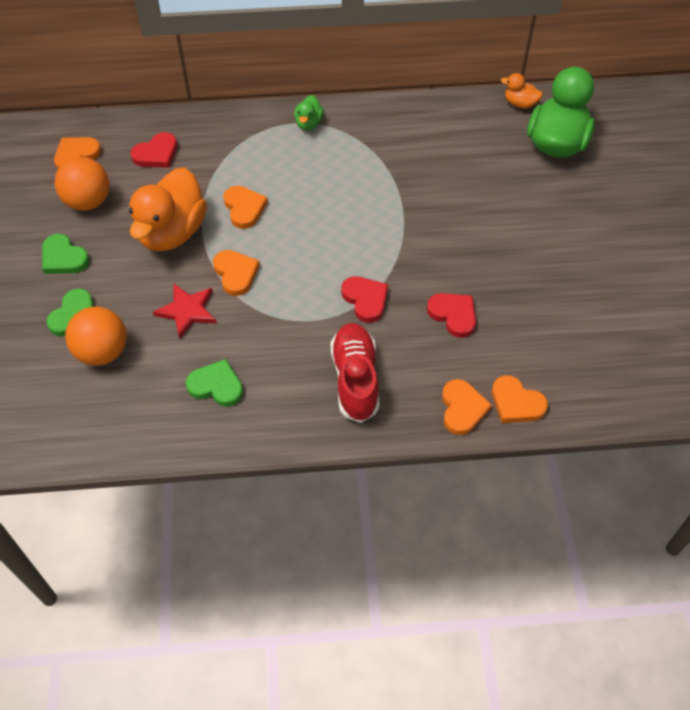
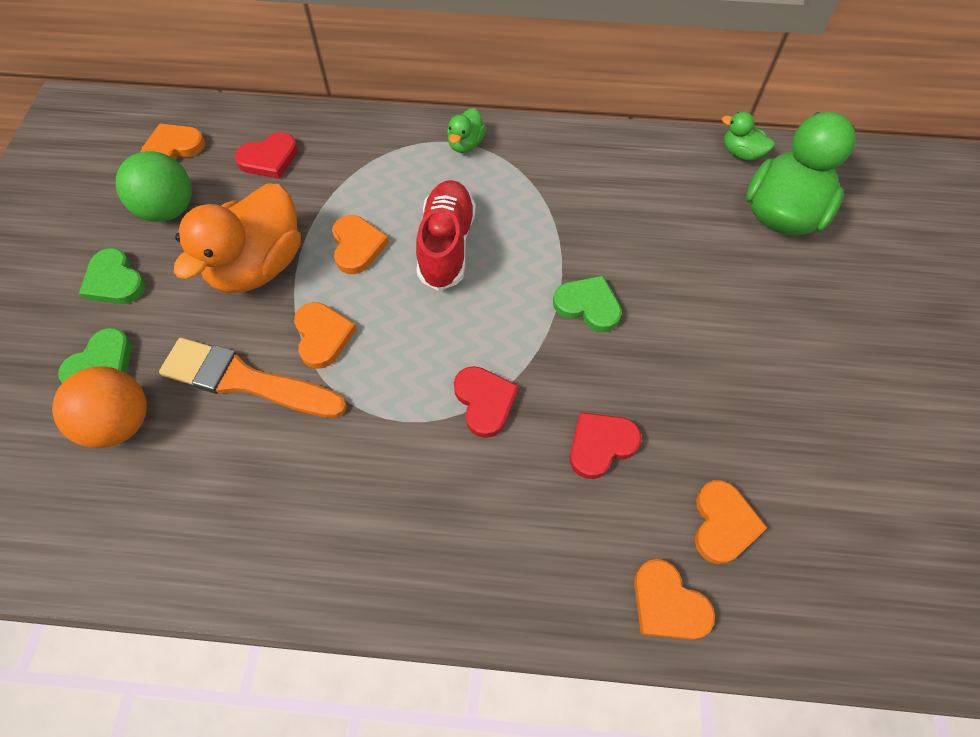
camera: 10 degrees right, 5 degrees up
(88, 201) = (169, 209): orange ball -> green ball
(187, 311) = (246, 380): red star -> orange brush
(216, 386) = (253, 500): green heart -> green heart (588, 305)
(355, 379) = (444, 524): red shoe -> red shoe (446, 245)
(453, 315) = (601, 445): red heart -> red heart turned 90 degrees counterclockwise
(462, 409) = (587, 599): orange heart -> orange heart (723, 524)
(520, 103) = (741, 153): orange duck -> green duck

